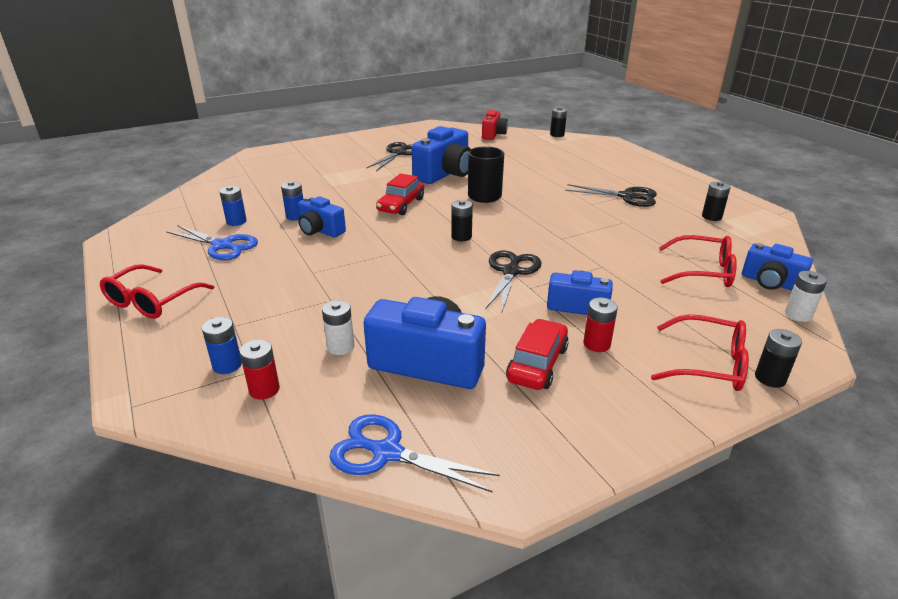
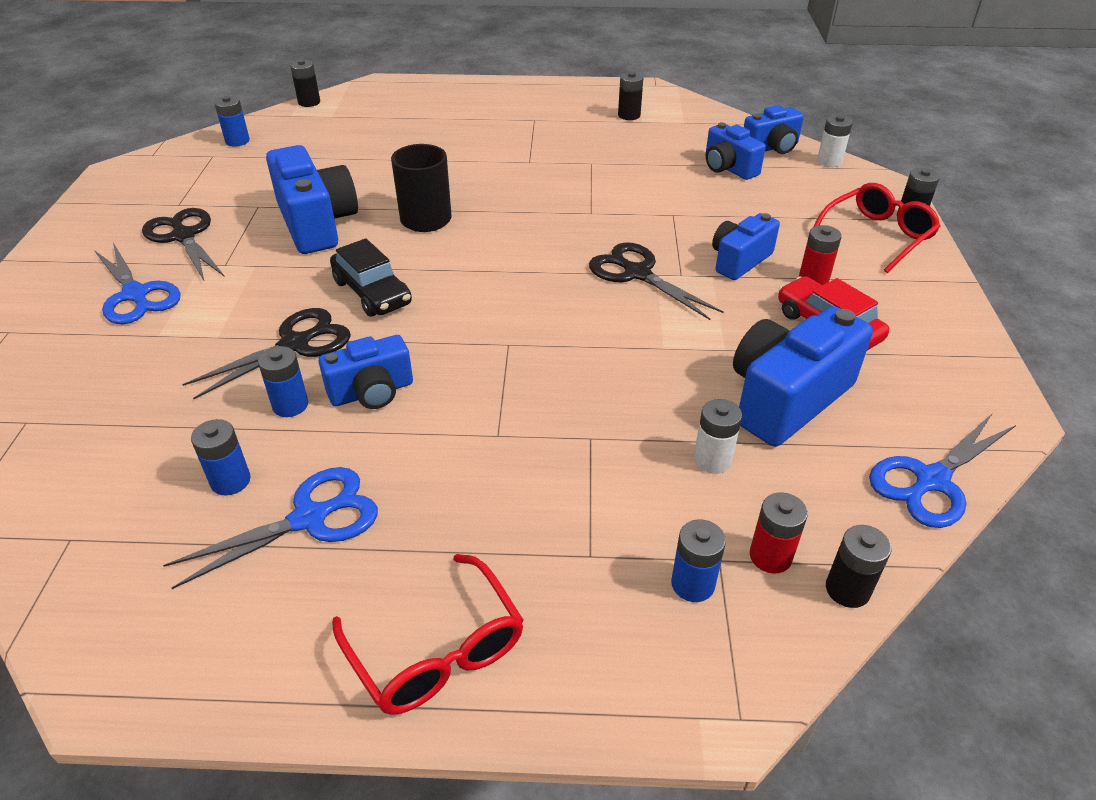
camera: 60 degrees left, 10 degrees up
(345, 161) = (136, 294): none -> blue scissors
(401, 205) = (372, 292): red car -> black car
(461, 236) = (519, 276): black battery -> black battery (847, 589)
(493, 134) = (237, 141): red camera -> blue battery
(626, 196) = (536, 136): black scissors -> black scissors (295, 344)
(703, 271) = (728, 168): red glasses -> blue camera

